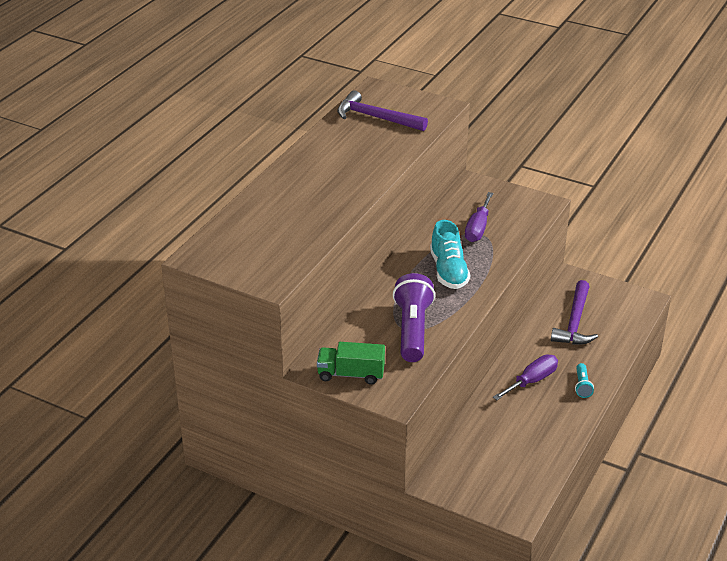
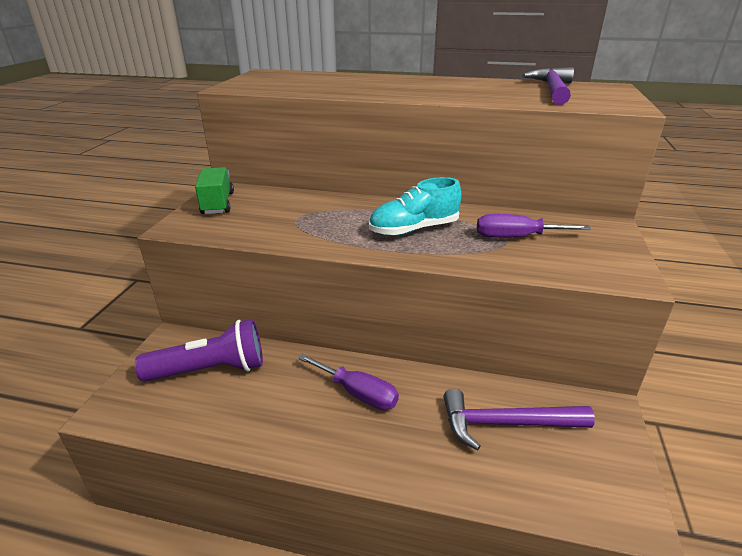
camera: 75 degrees right, 5 degrees down
(413, 330) = (295, 222): purple flashlight -> purple flashlight (211, 370)
(582, 386) = (365, 449): turquoise flashlight -> none

